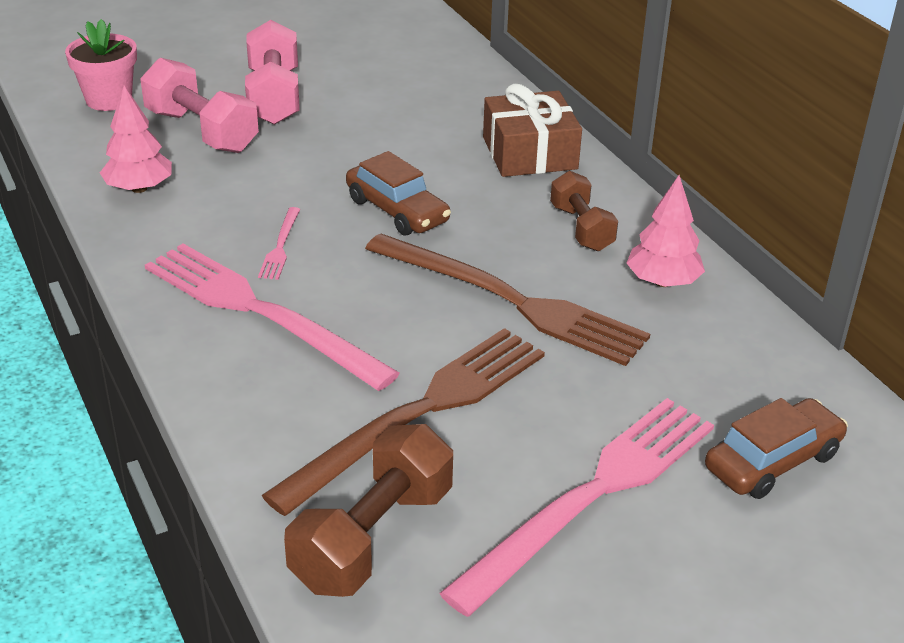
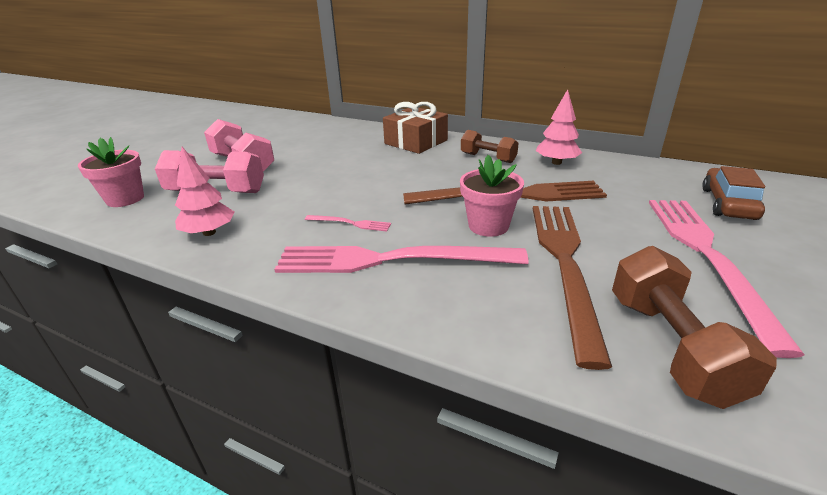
camera: 35 degrees left, 5 degrees down
(280, 246) = (350, 223): pink fork -> pink fork turned 45 degrees counterclockwise
(397, 210) = (390, 183): brown car -> none
(416, 326) = (488, 226): none -> pink flower pot

